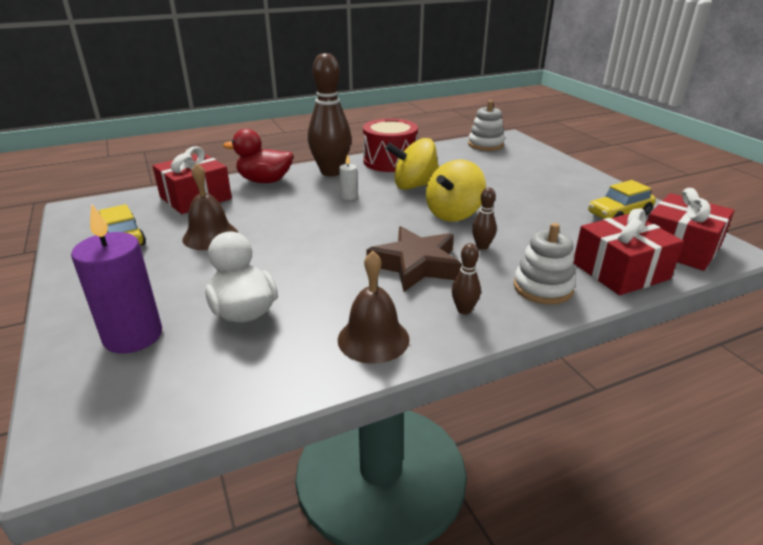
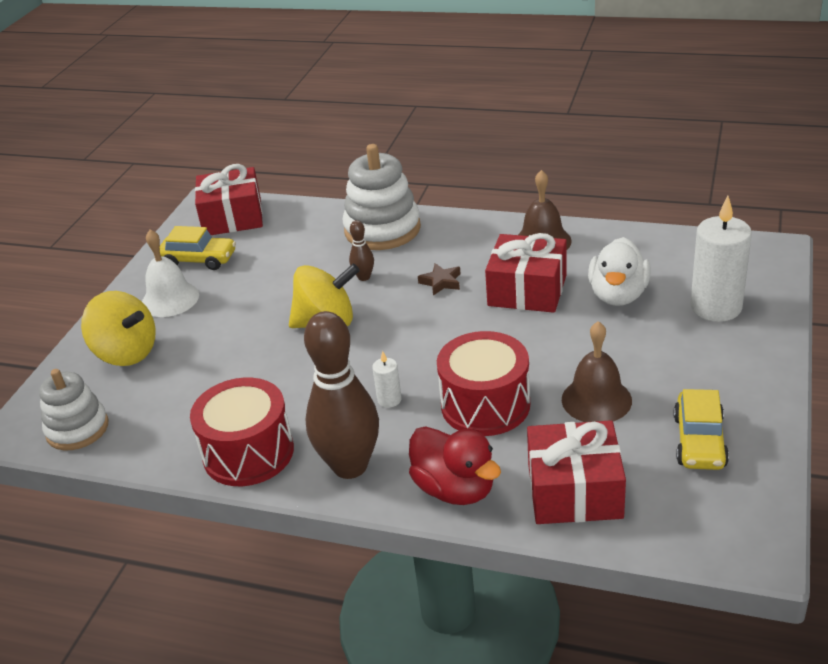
camera: 135 degrees left, 5 degrees up
(133, 336) = (716, 307): purple candle -> white candle
(285, 212) = (485, 405): none -> red drum
(414, 186) = (296, 384): yellow spinning top -> yellow spinning top (126, 353)
(416, 265) = (441, 282): brown star -> brown star, size x0.47
(464, 310) = (459, 236): brown bowling pin -> none
(543, 288) = (382, 229): white stacking toy -> white stacking toy, size x1.51
(576, 191) = (170, 299): none -> white bell
(620, 271) = (309, 219): red gift -> red gift (527, 290)

